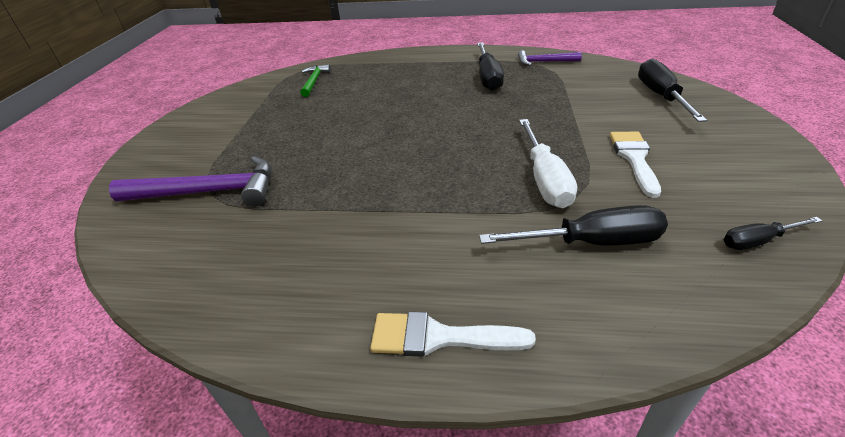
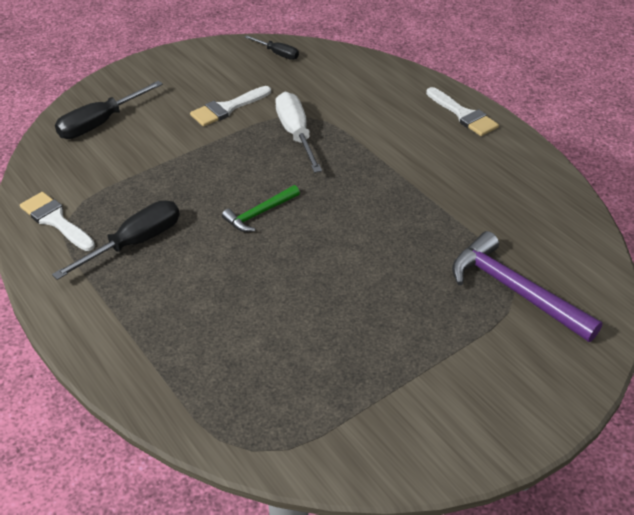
camera: 135 degrees left, 5 degrees up
(314, 81) = (272, 400): green hammer -> green hammer (259, 214)
(544, 62) = (55, 220): purple hammer -> white brush
(545, 179) = (296, 134): white screwdriver -> white screwdriver turned 60 degrees counterclockwise
(592, 242) = (340, 97): black screwdriver -> none

